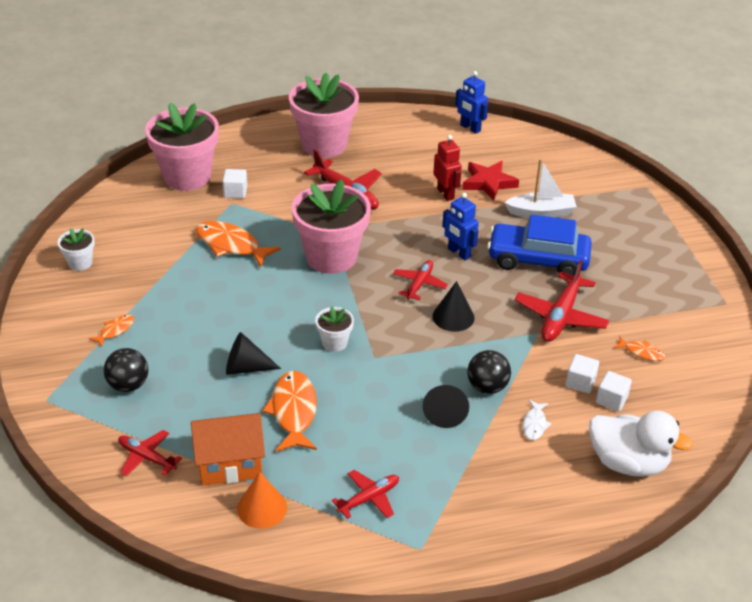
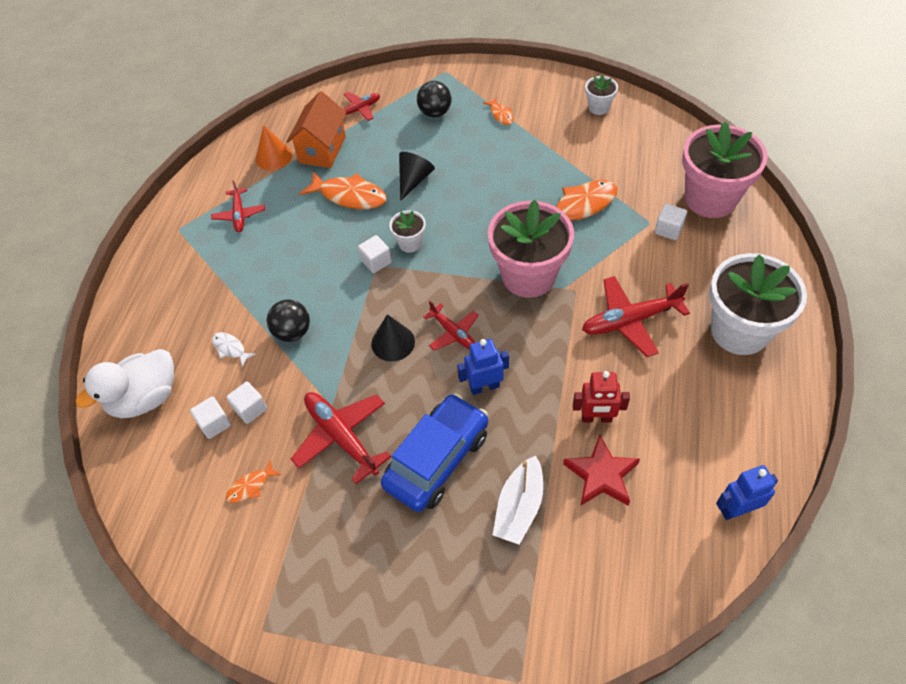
camera: 120 degrees right, 15 degrees up
(324, 144) = (739, 331): pink flower pot -> white flower pot
(370, 359) = (376, 261): none -> white cube
(445, 412) = (285, 290): black cone -> none

